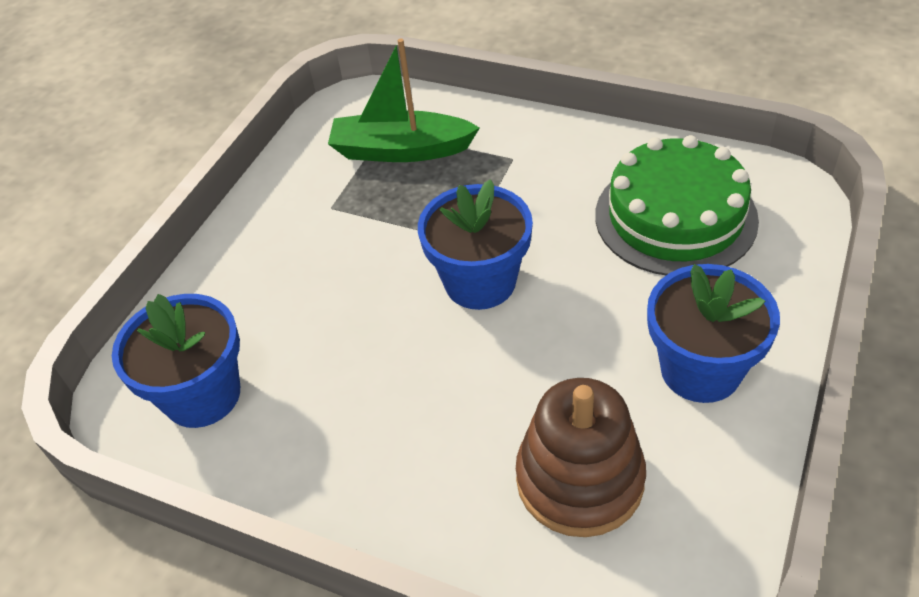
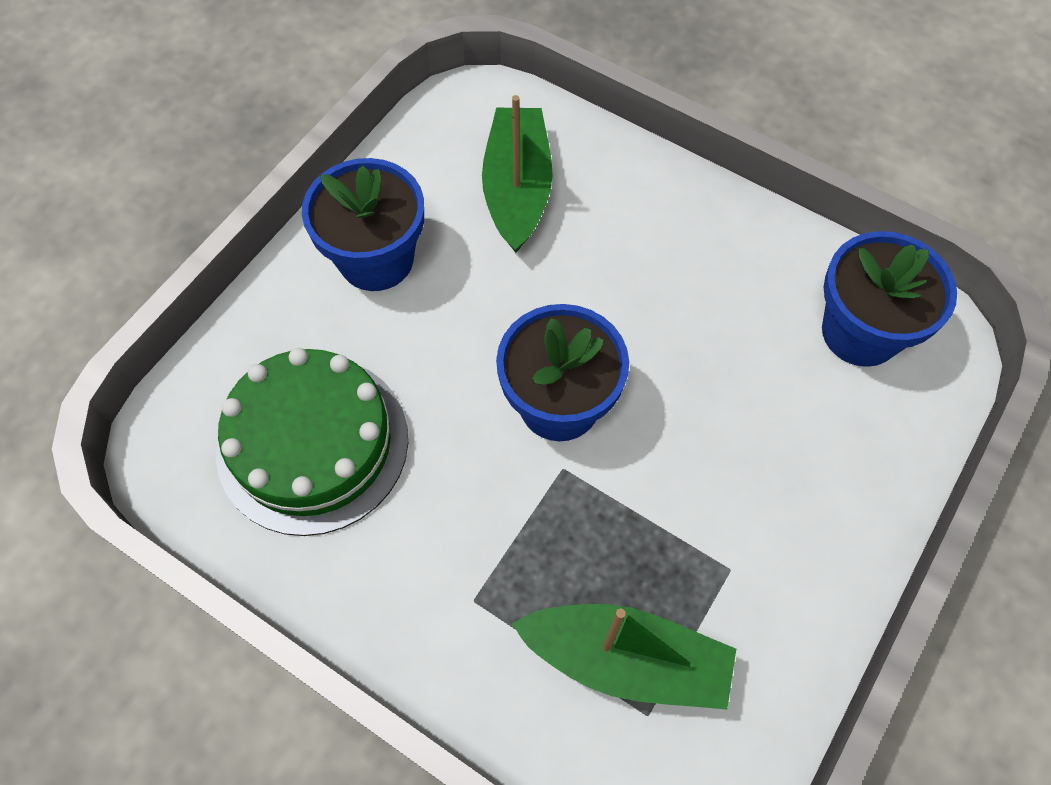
camera: 175 degrees left, 15 degrees up
(579, 479) = (517, 189): brown stacking toy -> green boat

